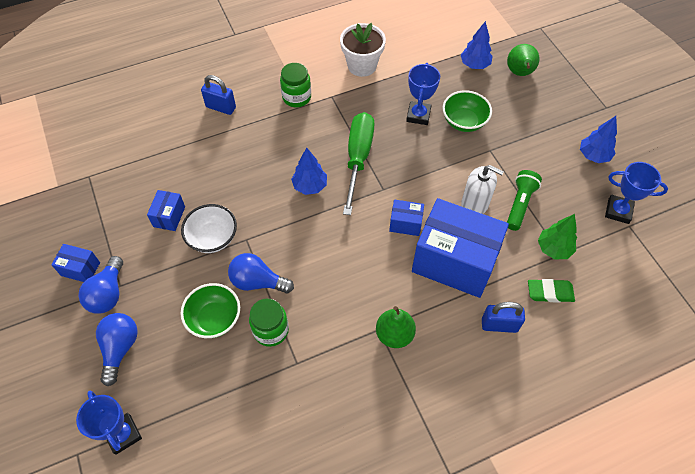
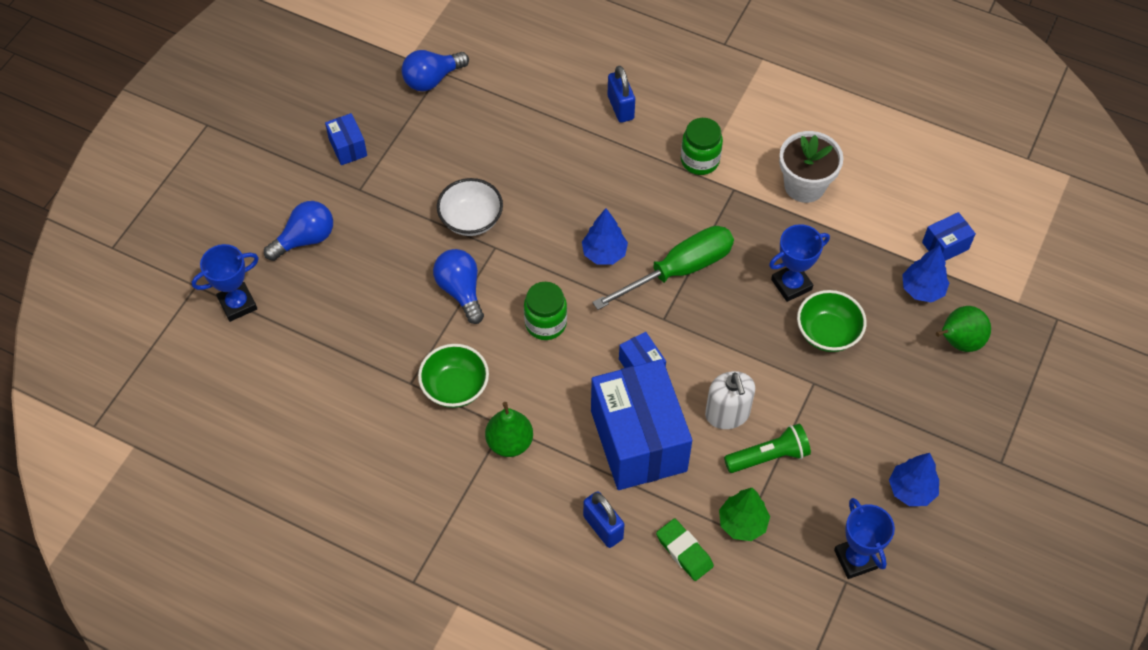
camera: 50 degrees right, 0 degrees up
(108, 294) = (344, 187): blue light bulb -> blue light bulb (432, 79)
(123, 434) = (237, 304): blue trophy -> blue trophy turned 45 degrees clockwise
(169, 216) = (460, 168): blue box -> blue box (945, 246)
(214, 319) = (394, 286): green bowl -> green bowl (455, 387)
(271, 330) = (423, 339): green jar -> green jar (545, 323)

